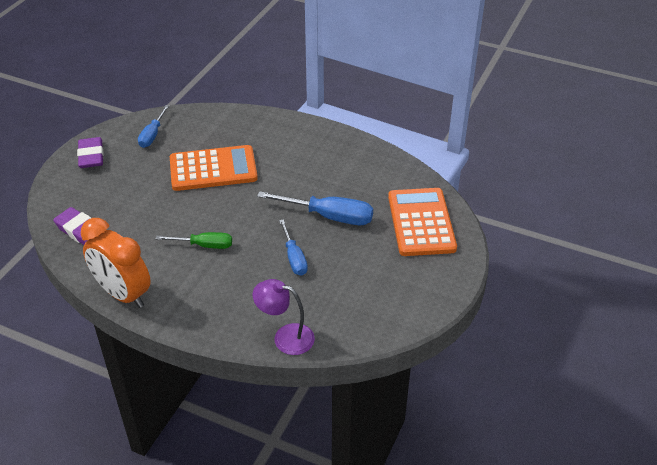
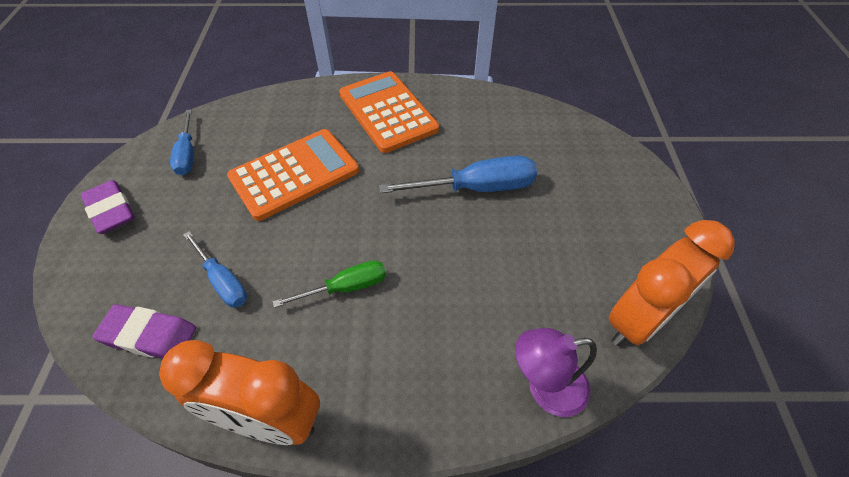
camera: 25 degrees left, 10 degrees up
(294, 258) = (474, 260): blue screwdriver -> blue screwdriver (223, 281)
(374, 327) = (639, 320): none -> orange clock
(421, 222) = (581, 159): orange calculator -> orange calculator (387, 112)

